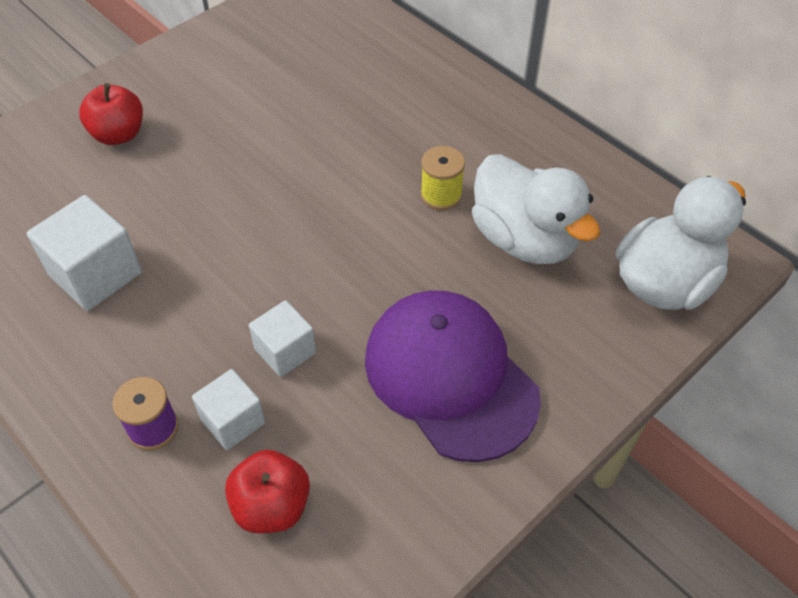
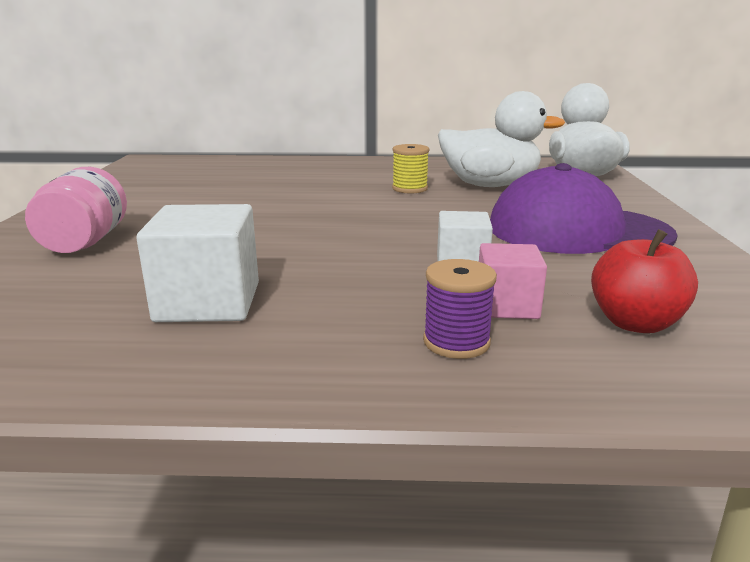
camera: 45 degrees left, 30 degrees down
(119, 134) = (85, 242): red apple -> pink jar
(233, 421) = (507, 306): white cube -> pink cube

